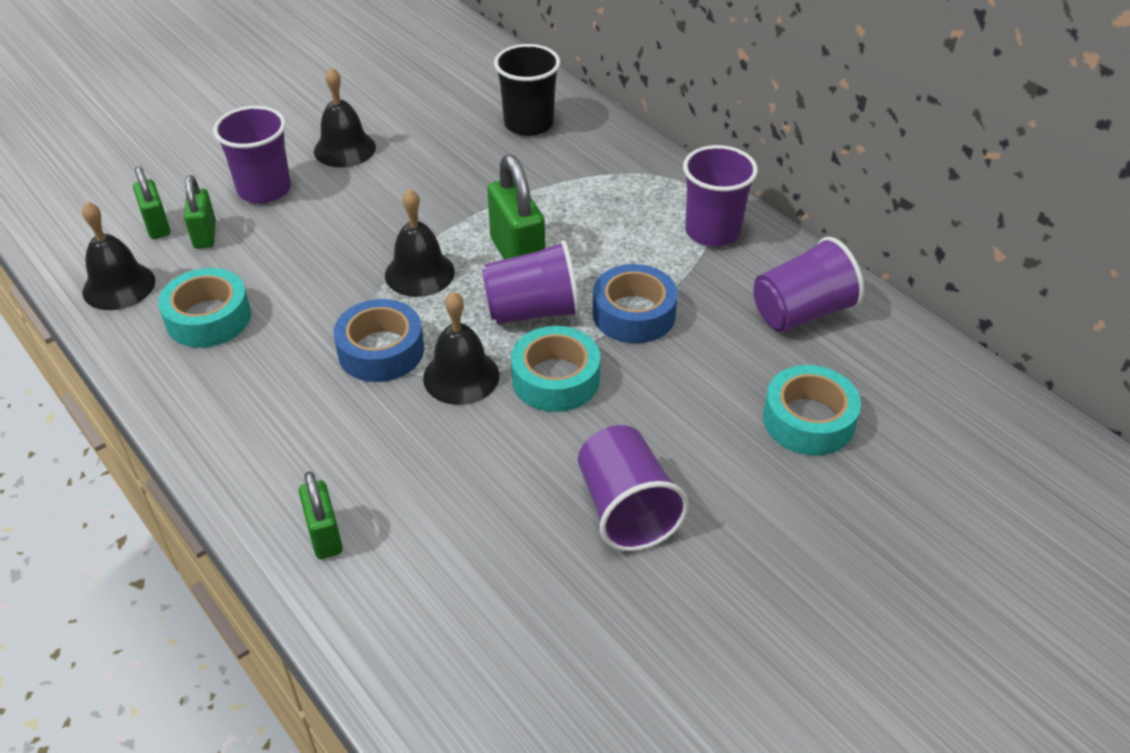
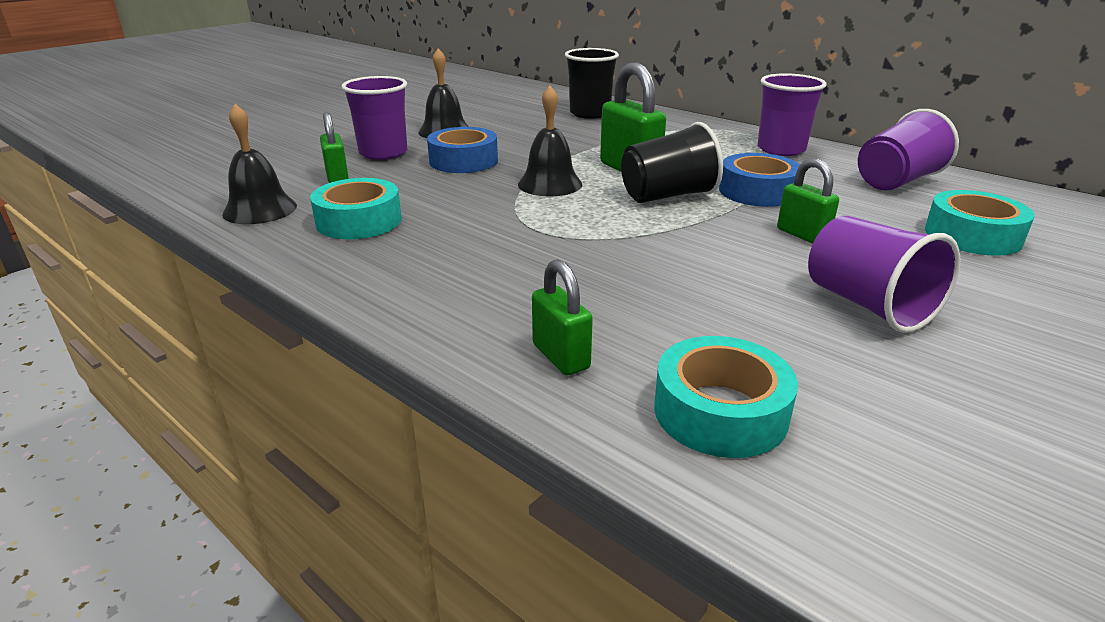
camera: 10 degrees left, 15 degrees down
(157, 226) = (289, 176): green padlock -> green padlock (802, 235)
(381, 351) = (542, 227): blue tape -> blue tape (463, 161)
(461, 376) = (631, 236): black bell -> none
(533, 311) = (667, 196): purple cup -> black cup
(555, 379) = (721, 231): turquoise tape -> turquoise tape (720, 412)

